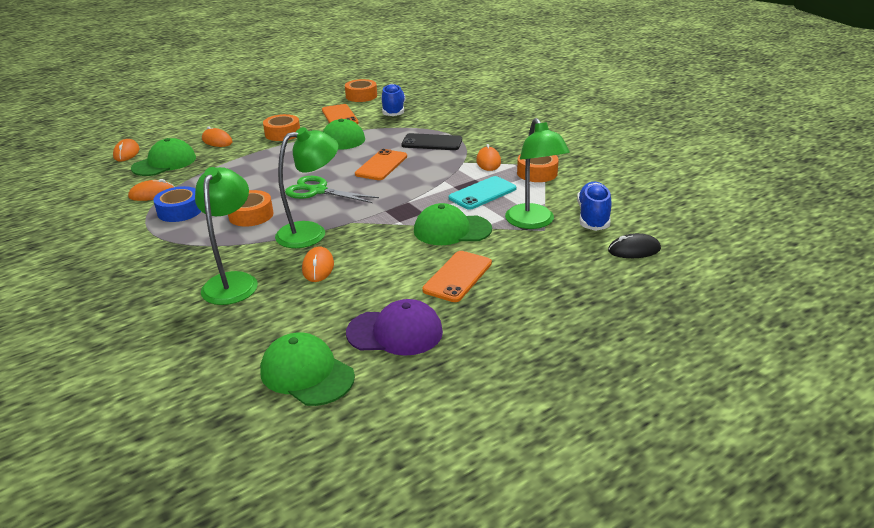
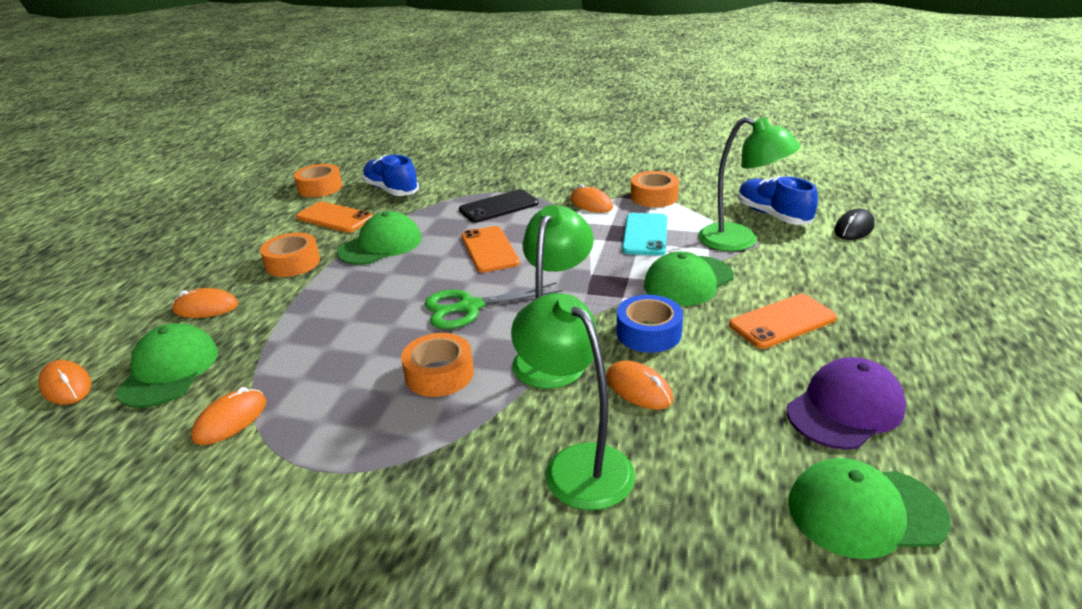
camera: 40 degrees left, 0 degrees up
(180, 211) = (323, 420): blue tape -> blue tape (648, 333)
(458, 276) = (782, 322): orange phone -> orange phone turned 75 degrees clockwise

